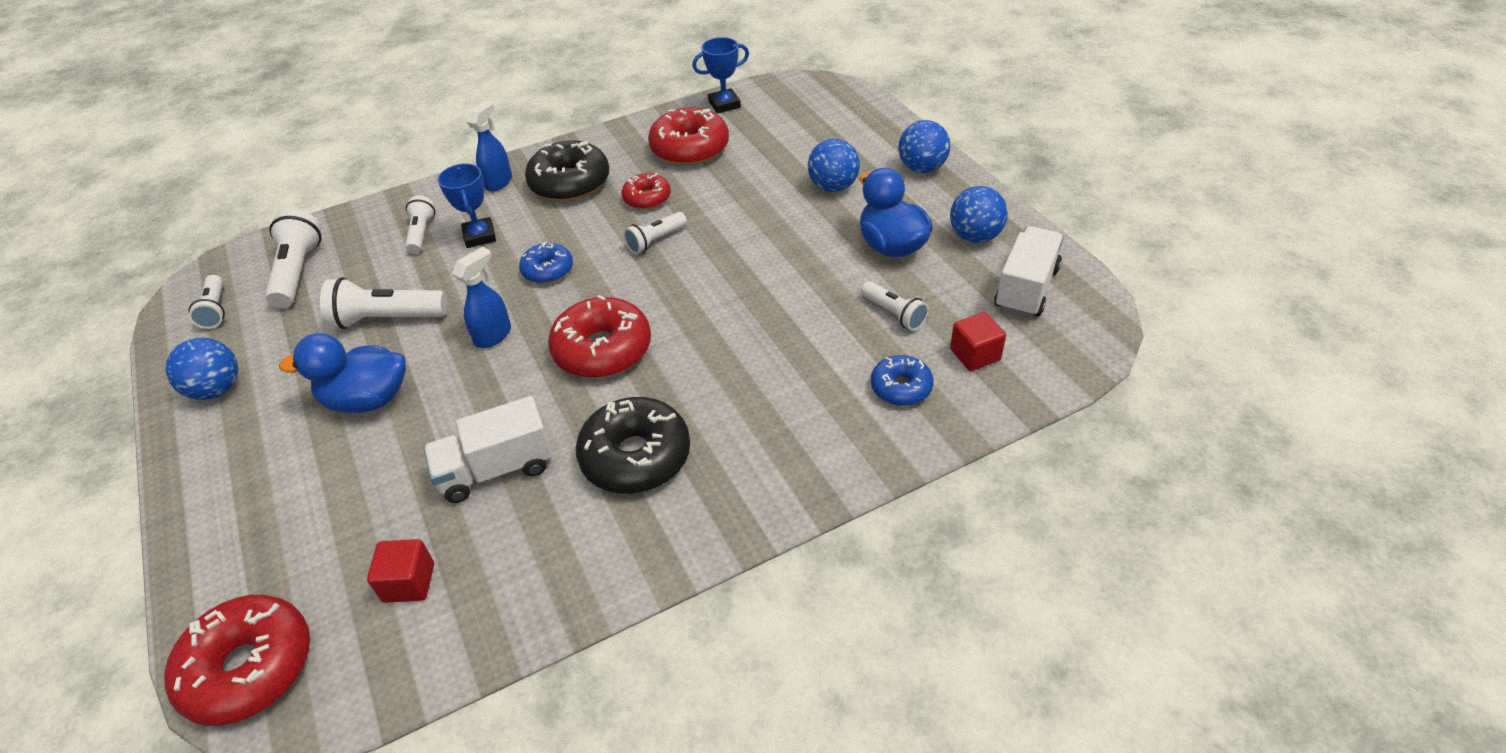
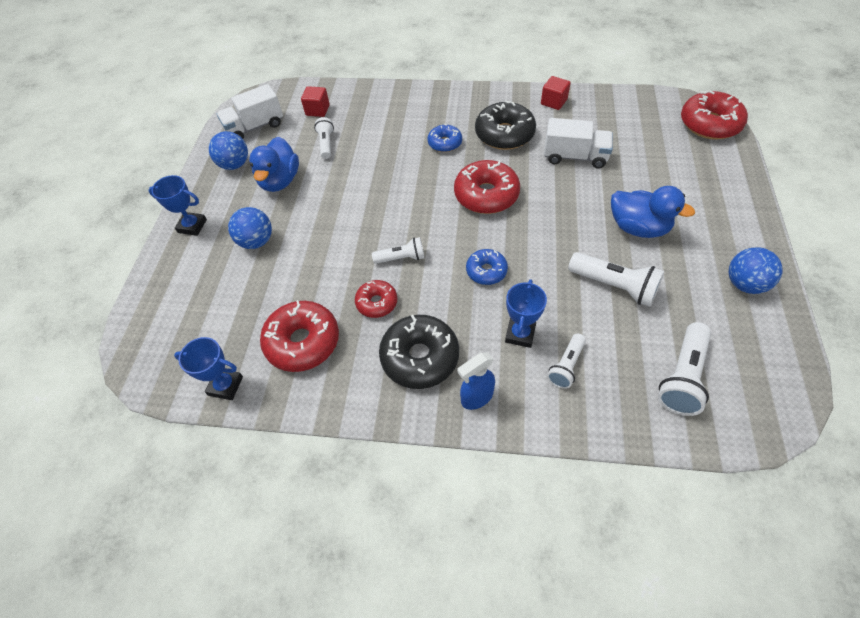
camera: 145 degrees left, 10 degrees up
(215, 310) = (757, 368): white flashlight -> none
(409, 583) = (632, 127): red cube -> red cube (553, 102)
(493, 335) = (545, 236): blue spray bottle -> none
(901, 387) = (364, 111): blue donut -> blue donut (445, 143)
(922, 168) = (192, 226): blue ball -> blue trophy

